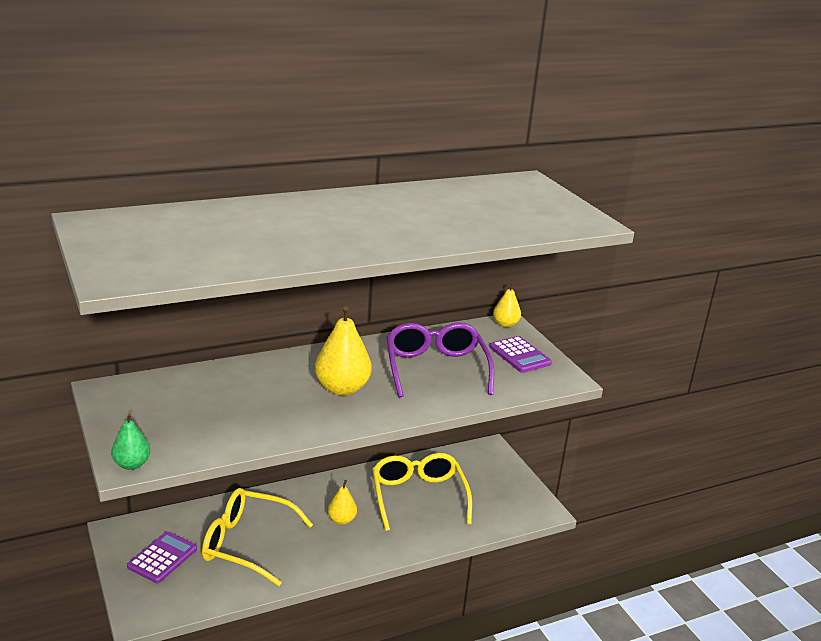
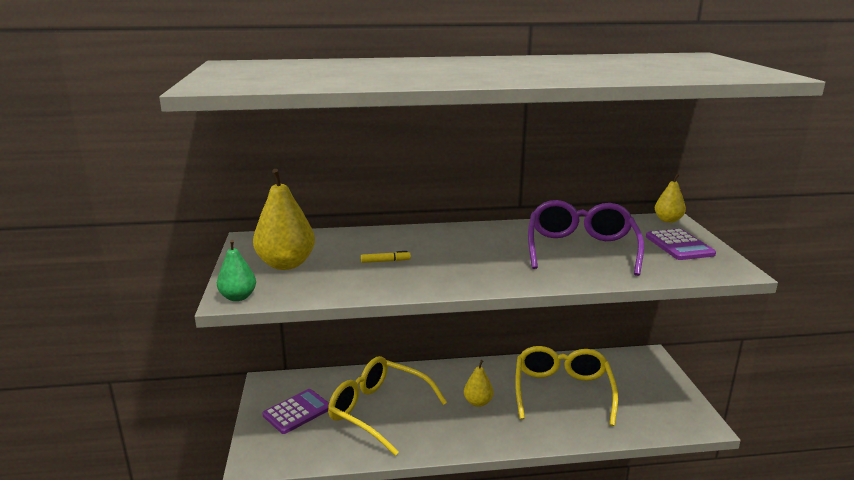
camera: 20 degrees right, 5 degrees down
(257, 403) = (385, 261): none -> yellow marker
(342, 388) = (475, 257): yellow pear -> yellow pear (286, 264)

